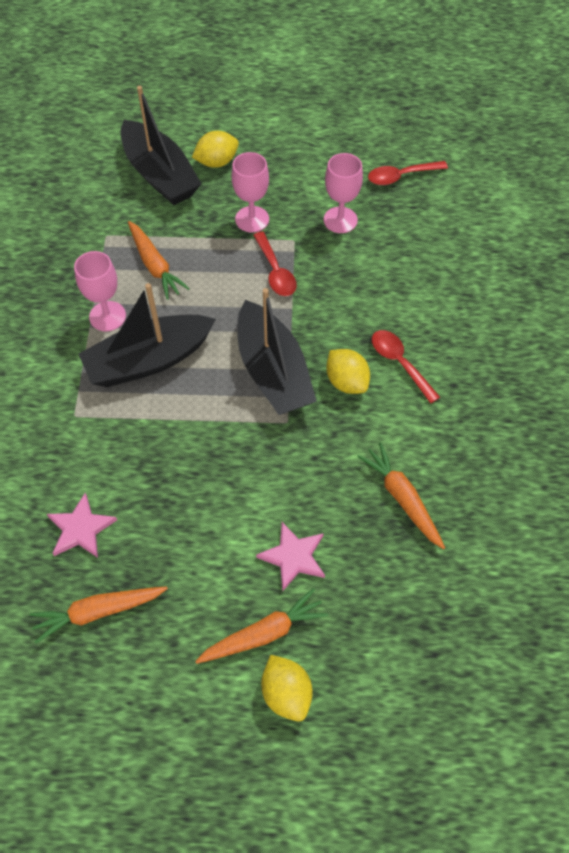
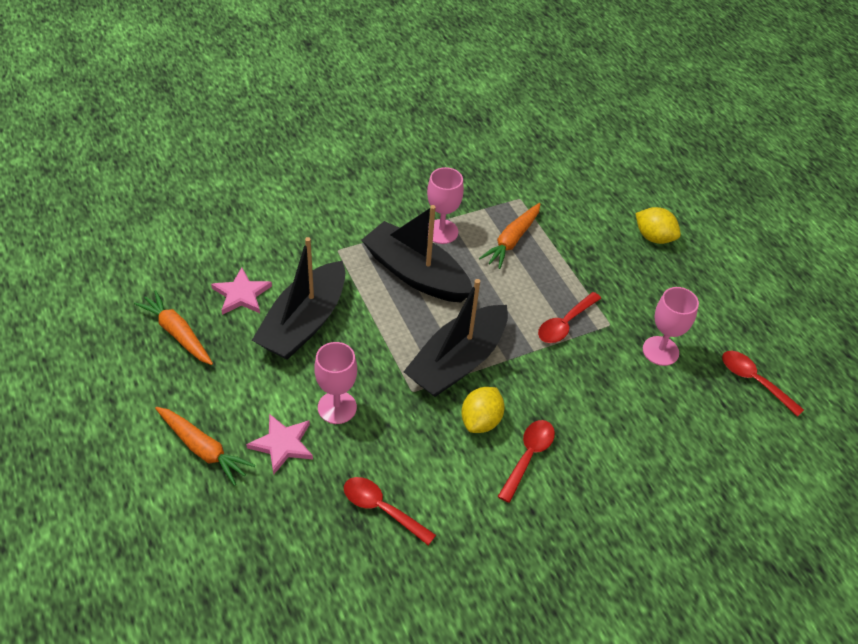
camera: 60 degrees right, 10 degrees down
(160, 175) = (608, 206): black boat -> black boat (304, 322)
(252, 219) = (610, 286): pink goblet -> pink goblet (337, 407)
(286, 693) = (156, 485): yellow lemon -> none
(402, 498) = (381, 509): orange carrot -> red spoon

